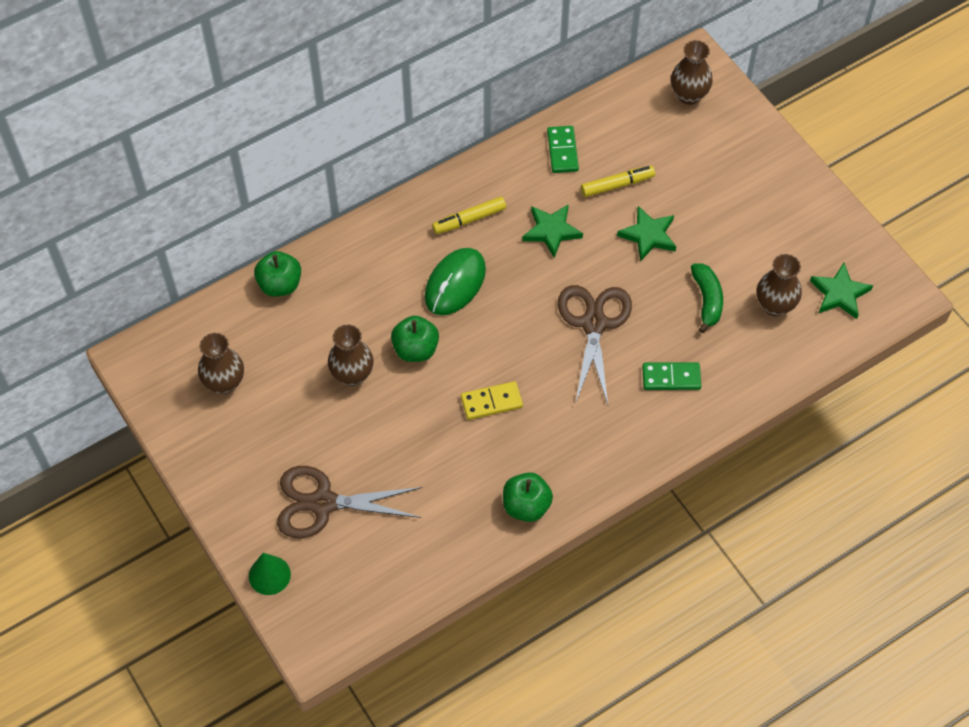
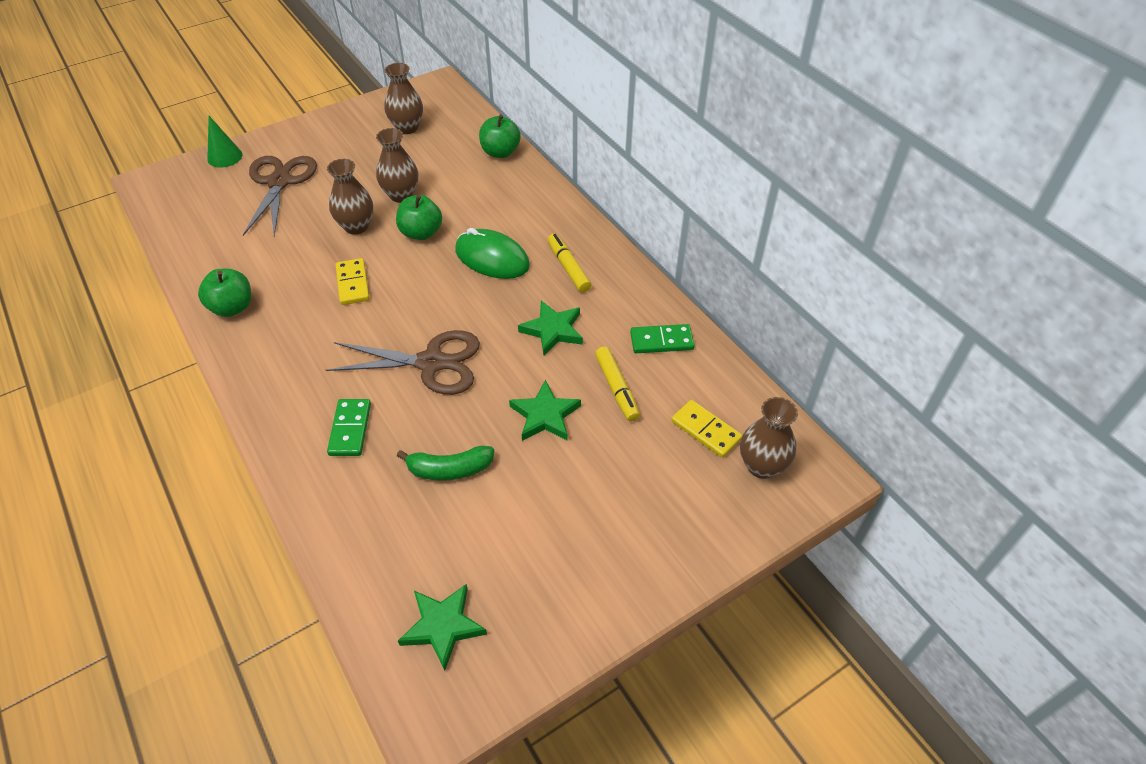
camera: 90 degrees right, 10 degrees down
(657, 127) = (705, 430): none -> yellow domino
(775, 305) = (433, 543): brown vase -> brown vase (356, 226)

